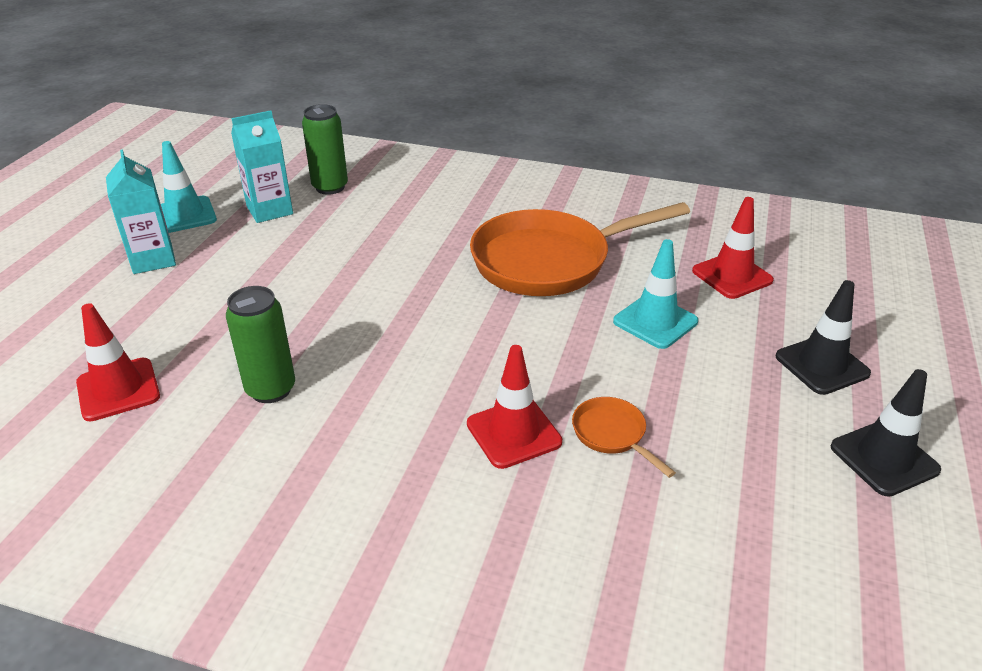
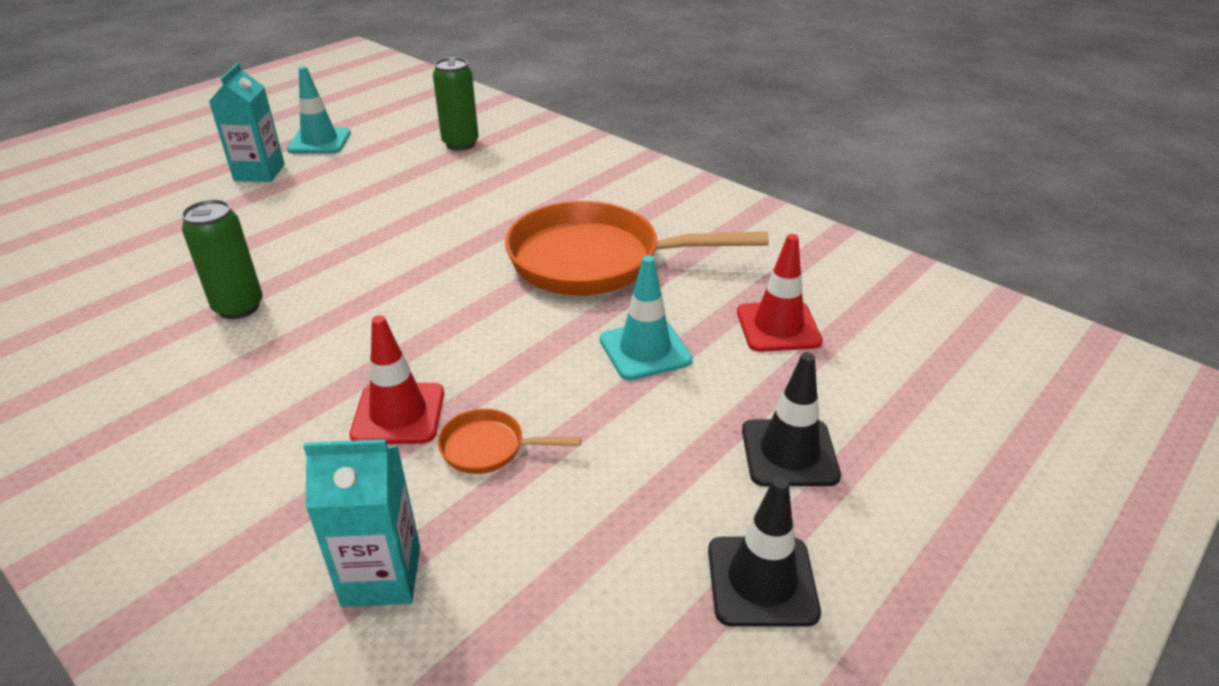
camera: 25 degrees right, 0 degrees up
(118, 389) = (131, 272): red traffic cone -> none
(269, 210) = (390, 153): turquoise carton -> turquoise carton (381, 576)
(612, 434) = (488, 448): orange pan -> orange pan turned 75 degrees counterclockwise

